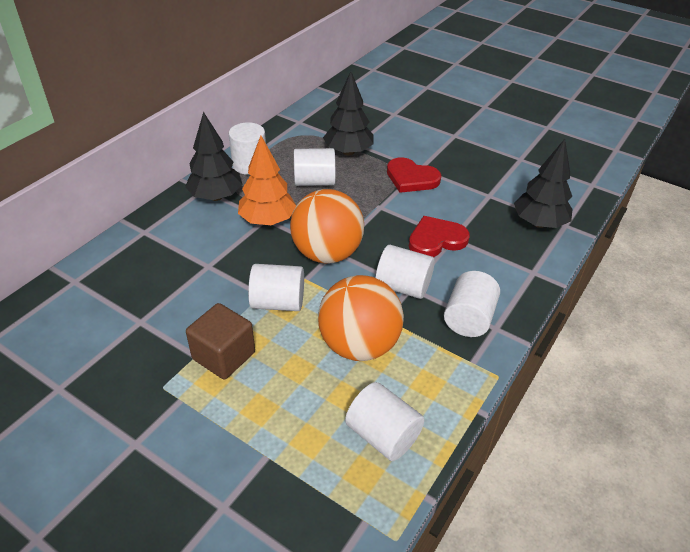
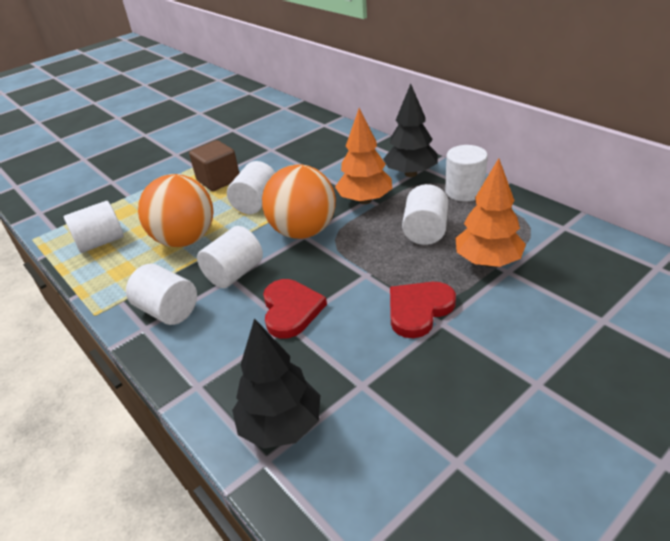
camera: 110 degrees right, 5 degrees down
(348, 152) = (488, 261): black tree -> orange tree

